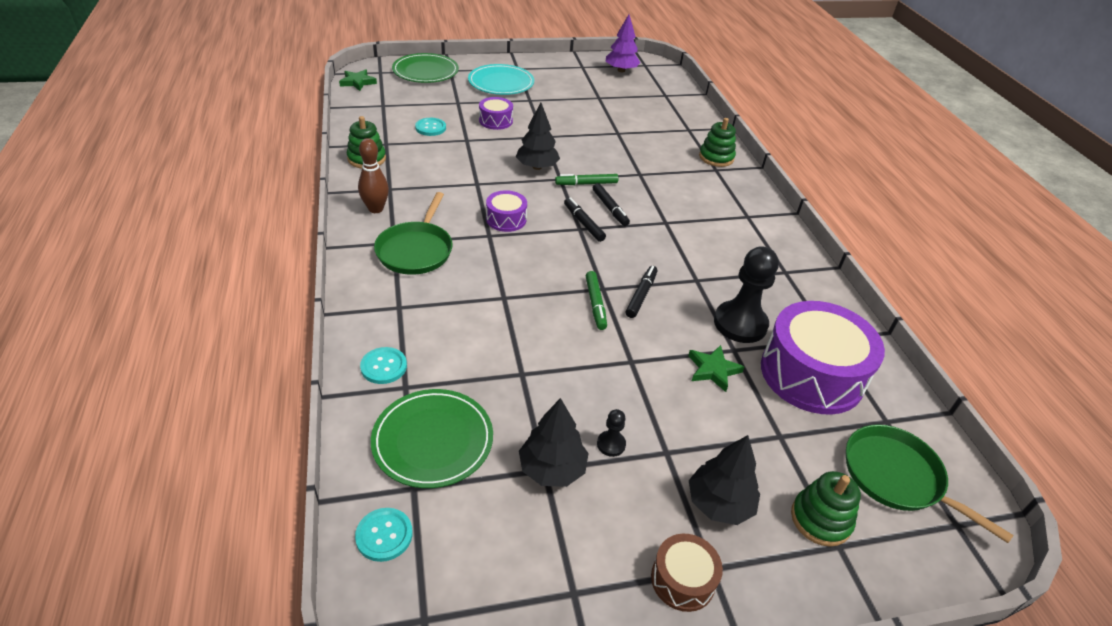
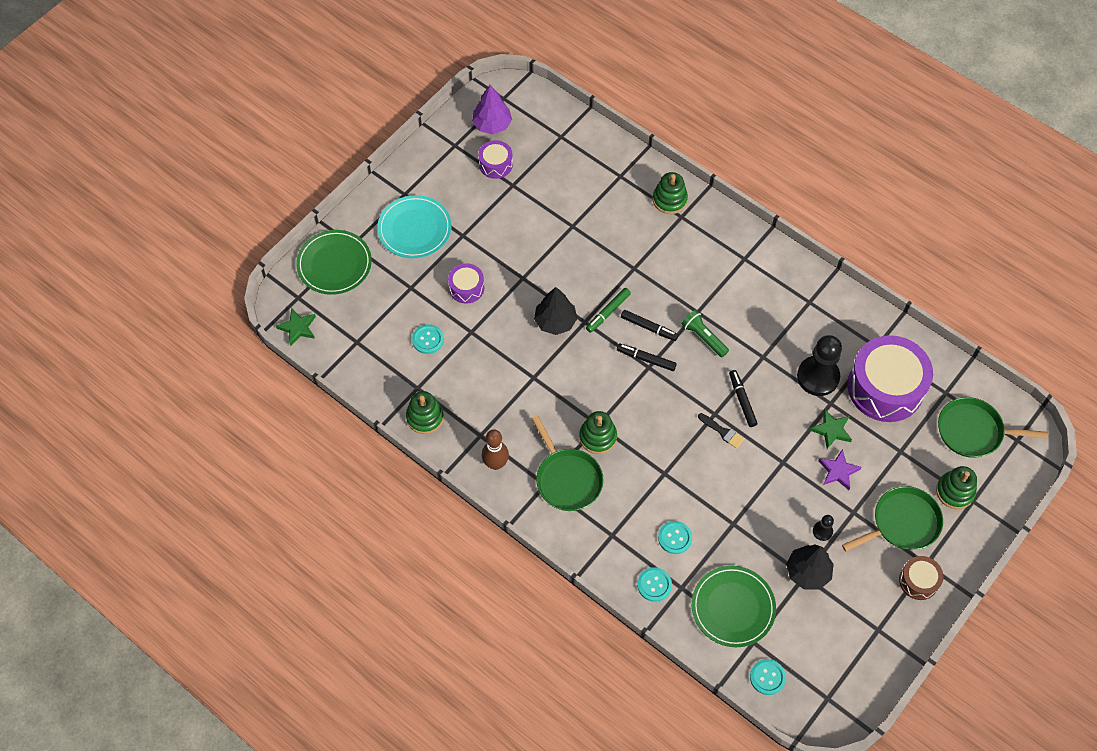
camera: 35 degrees left, 20 degrees up
(451, 346) = (675, 538): none -> turquoise button
(478, 242) = (598, 437): none -> green stacking toy
(506, 219) = (592, 399): purple drum -> purple drum (495, 164)
(595, 304) = (722, 432): green marker -> black brush
(652, 239) = (704, 337): none -> green flashlight
(685, 406) = (838, 471): none -> purple star
(719, 503) = (902, 523): black tree -> green pan

